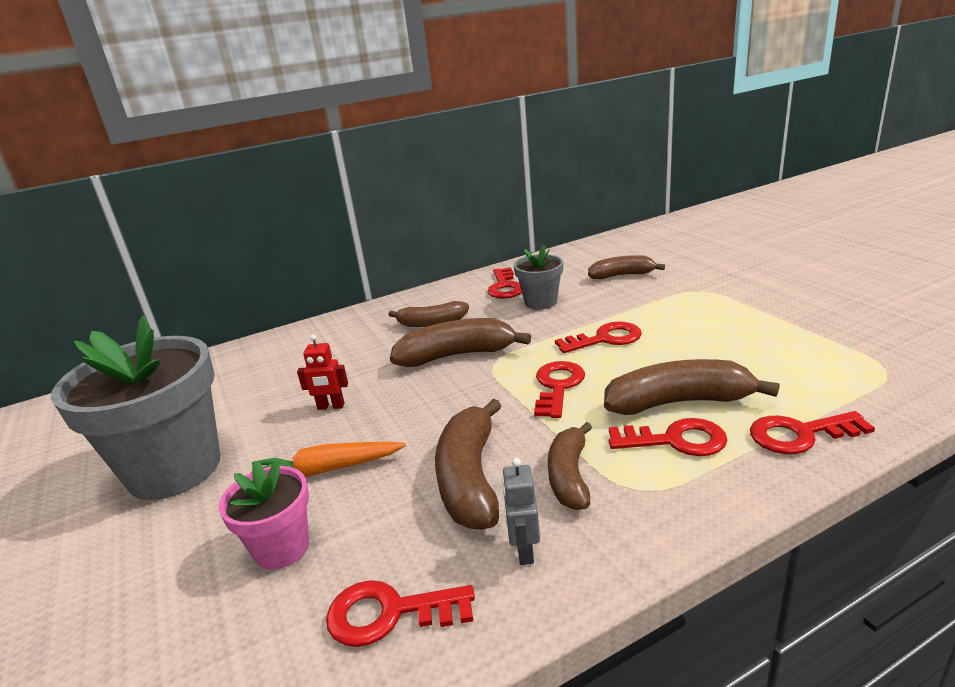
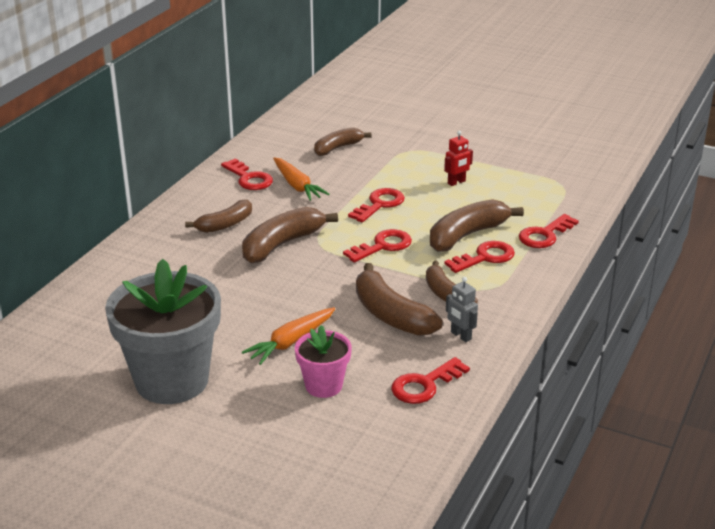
camera: 40 degrees left, 5 degrees up
(331, 406) = (232, 307): red robot -> red robot (456, 182)
(540, 302) = (297, 186): grey flower pot -> orange carrot
(558, 386) = (383, 246): red key -> red key turned 75 degrees clockwise

